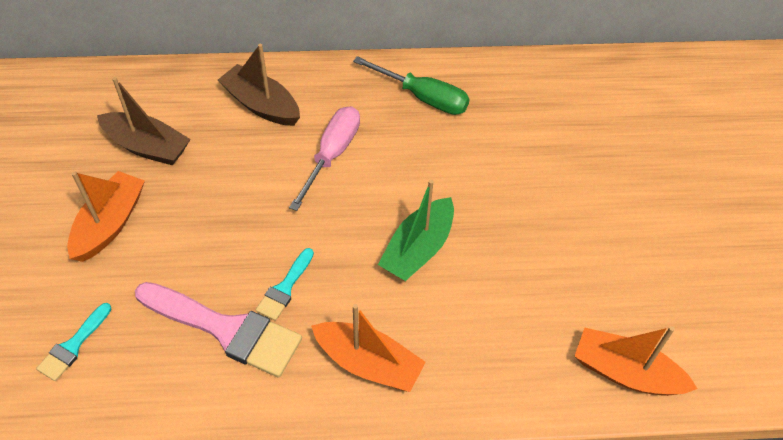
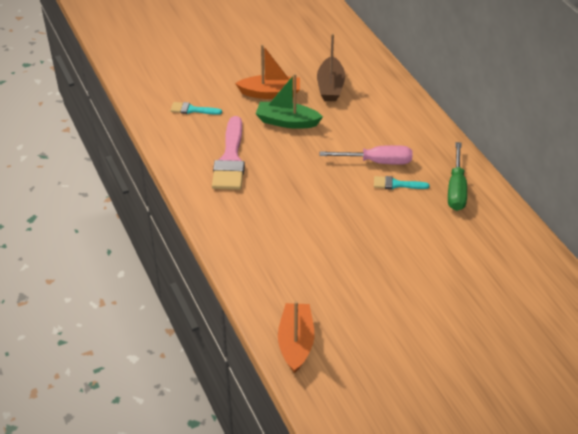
camera: 70 degrees right, 10 degrees down
(261, 105) = (394, 119): brown boat -> none
(285, 288) = (269, 173): turquoise brush -> turquoise brush (396, 184)
(368, 363) = (240, 222): orange boat -> none
(418, 249) = (330, 221): green boat -> green boat (287, 122)

